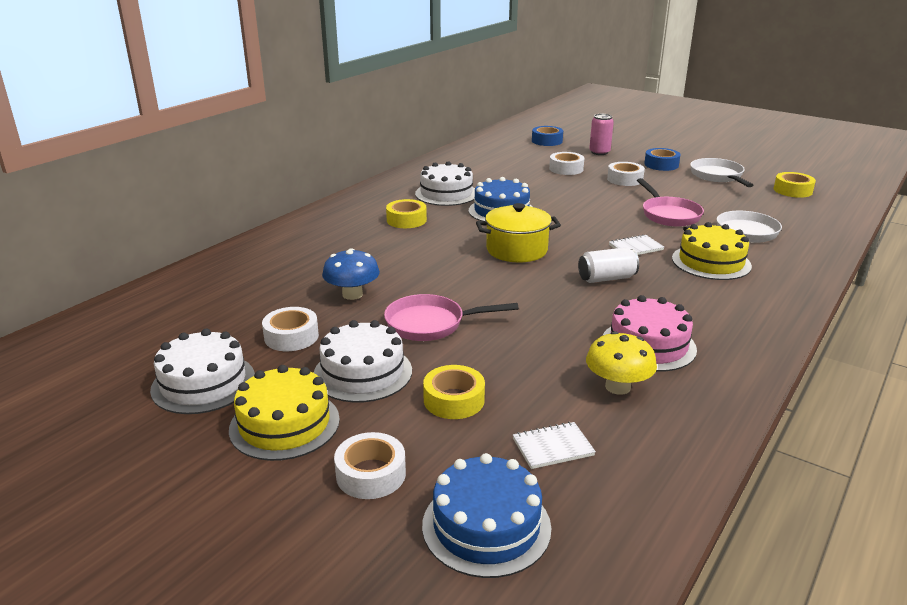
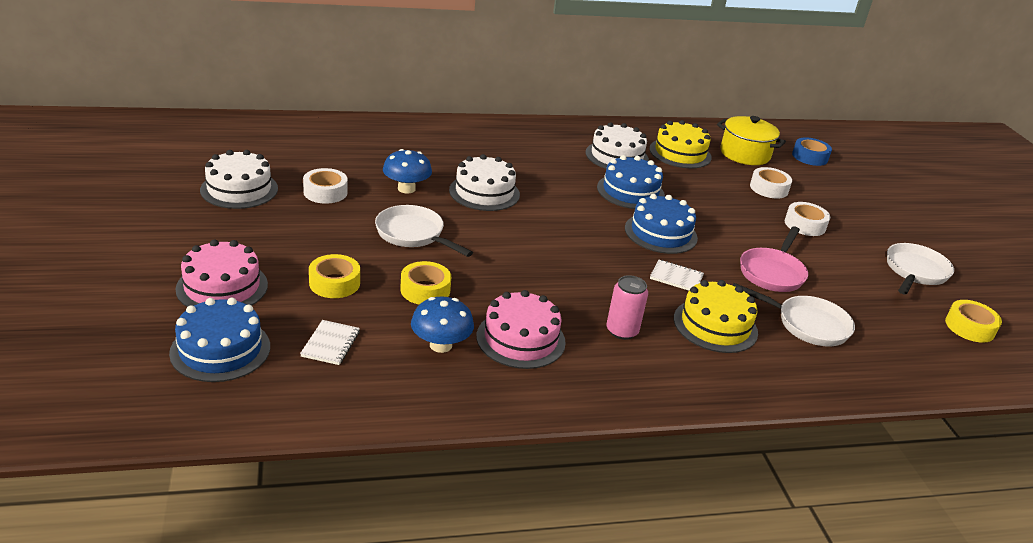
camera: 40 degrees right, 5 degrees up
(284, 424) = (234, 235): yellow cake -> yellow cake (680, 153)
(363, 372) = (320, 236): white cake -> white cake (484, 192)
(371, 474) = (222, 287): white tape -> pink cake
(406, 220) = (544, 160): yellow tape -> yellow tape (425, 290)
(431, 324) = (413, 235): pink pan -> white pan
(516, 250) = (576, 224): yellow pot -> yellow pot (745, 154)
(553, 447) = (330, 344): white notebook -> white notebook turned 75 degrees clockwise
(571, 226) = (660, 233): none -> blue cake
(599, 152) = (839, 191): pink can -> pink can (622, 331)
(606, 278) = (597, 282): white can -> none
(617, 387) = (440, 345): yellow mushroom -> blue mushroom
(661, 165) = (878, 232): blue tape -> none

